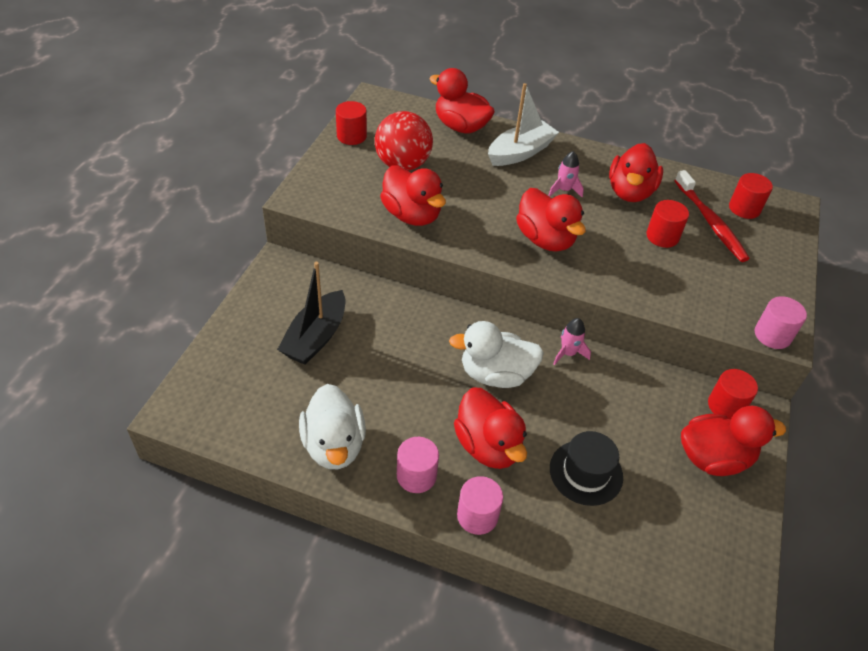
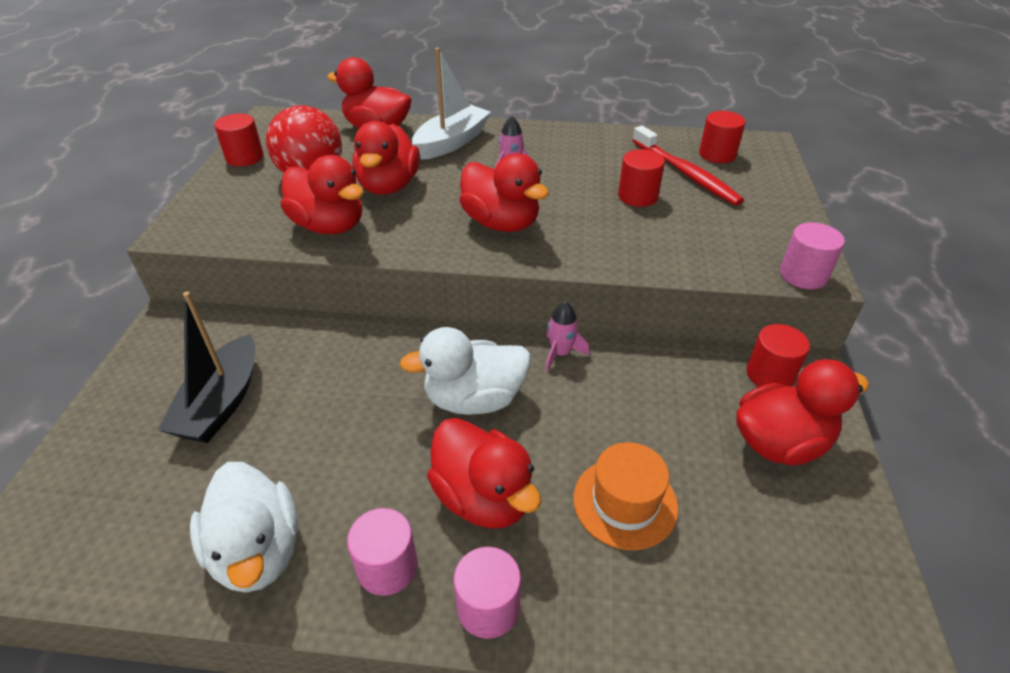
camera: 10 degrees left, 5 degrees down
(586, 472) = (625, 502): black hat -> orange hat
(630, 192) = (587, 160): red duck -> red duck (388, 186)

